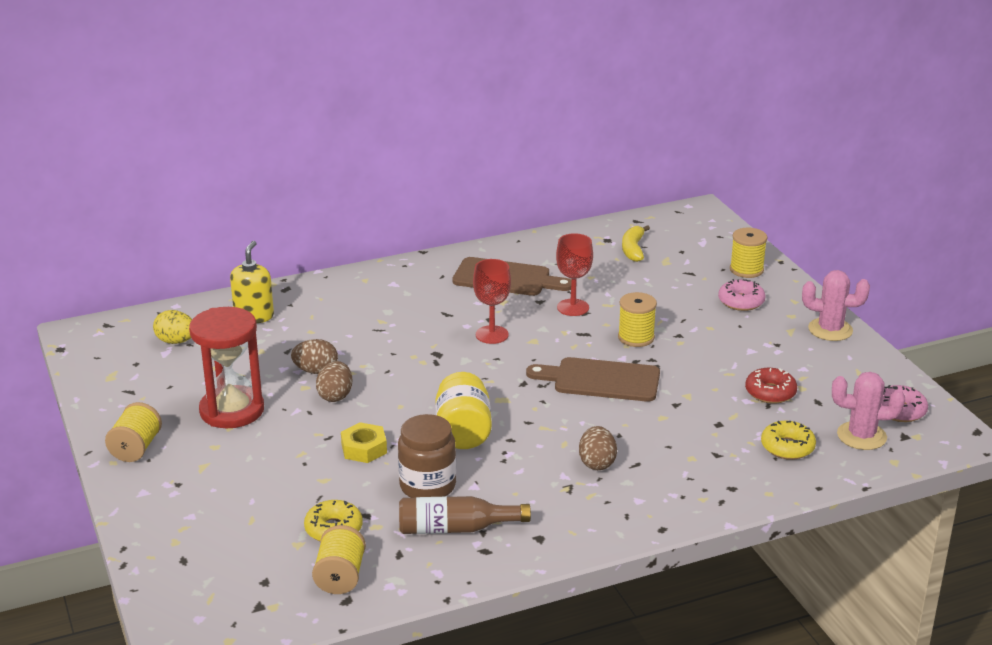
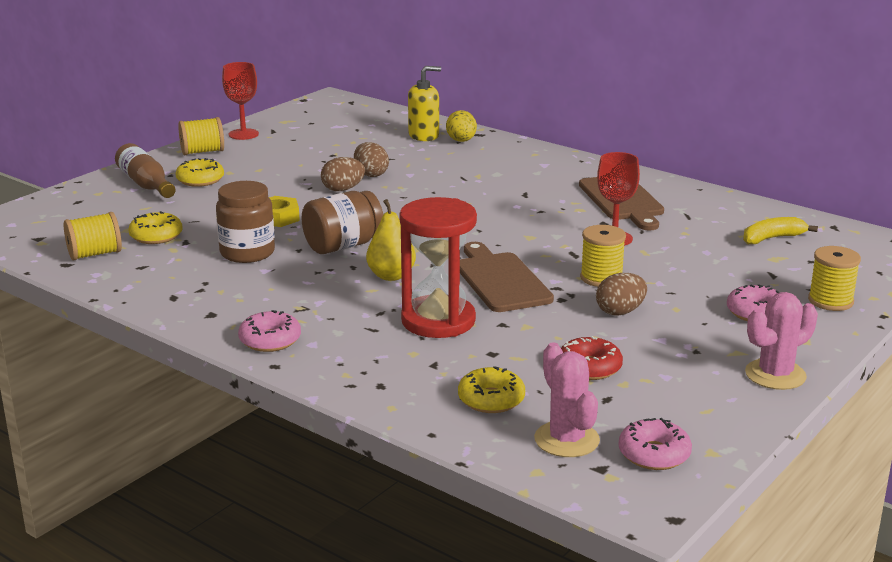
camera: 60 degrees right, 5 degrees down
(176, 341) = (355, 125): yellow egg -> yellow egg (461, 141)
(215, 469) = (200, 180): none -> yellow donut
(232, 410) = (282, 164): red hourglass -> red hourglass (438, 321)
(456, 529) = (195, 278): brown bottle -> brown bottle (146, 184)
(463, 432) = (343, 246): yellow jar -> brown jar
(492, 335) = (515, 218): red goblet -> red goblet (243, 134)
(546, 426) = (391, 276): none -> yellow pear
(597, 463) = (354, 311): brown egg -> brown egg (620, 312)
(615, 519) = (270, 340): none -> pink donut
(830, 330) = (775, 375): pink cactus -> pink cactus turned 75 degrees clockwise

